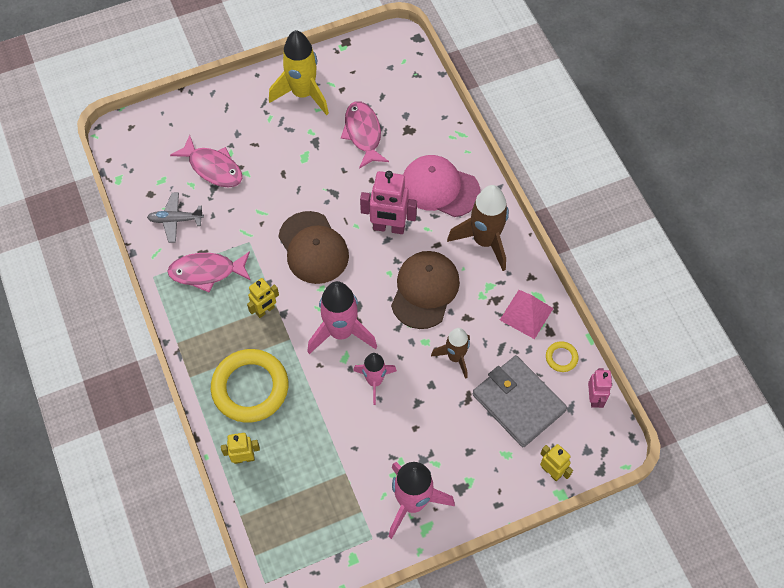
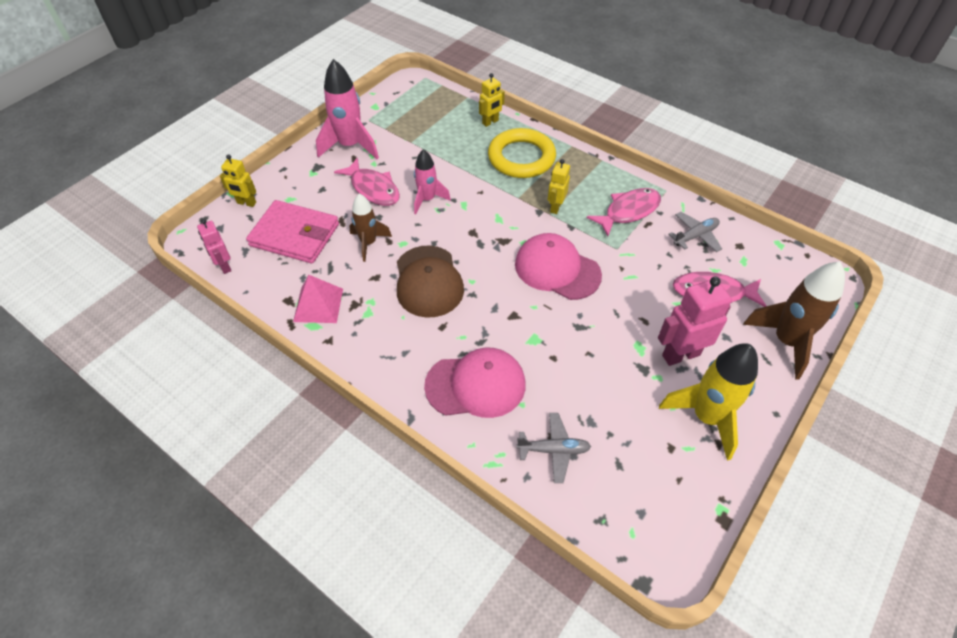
camera: 150 degrees right, 10 degrees down
(313, 248) = (557, 269): brown cap -> pink cap
(341, 332) = (480, 219): pink rocket -> none
(363, 133) = (602, 404): pink fish -> pink fish (373, 189)
(389, 227) = (501, 319): pink robot -> pink robot (680, 354)
(416, 123) = (553, 450): none -> grey plane
(484, 241) = (395, 352): brown rocket -> brown rocket (786, 341)
(518, 402) = (294, 235): grey wallet -> pink wallet
(561, 358) = (268, 284): yellow ring -> none

